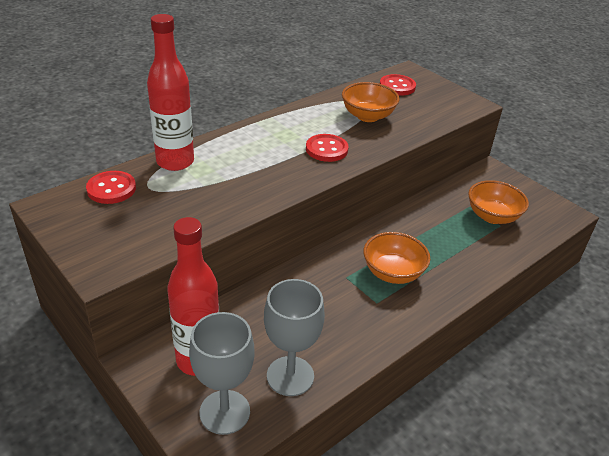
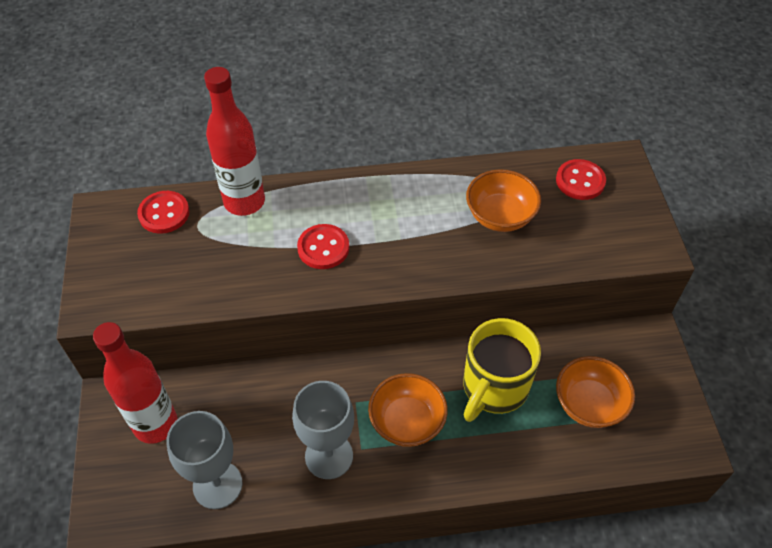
camera: 35 degrees right, 15 degrees up
(224, 412) = (139, 489): grey goblet -> grey goblet (329, 456)
(326, 149) = (409, 248): red button -> red button (323, 248)
(429, 231) = (494, 387): none -> yellow mug

